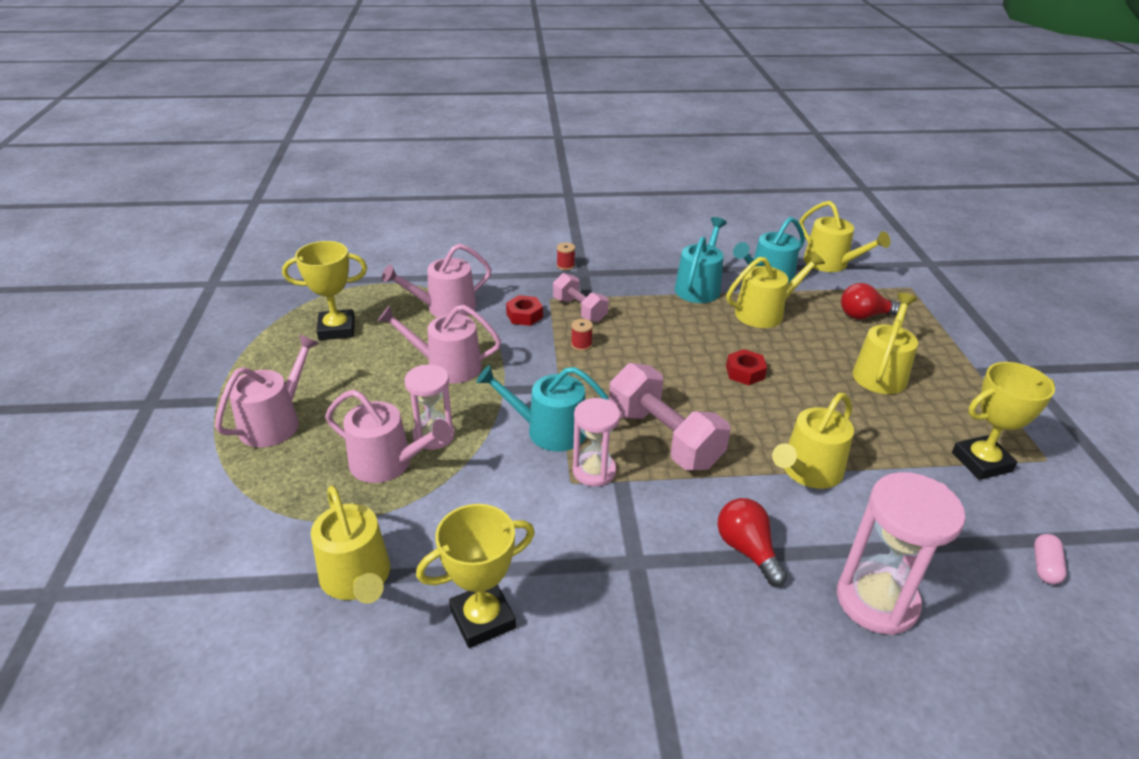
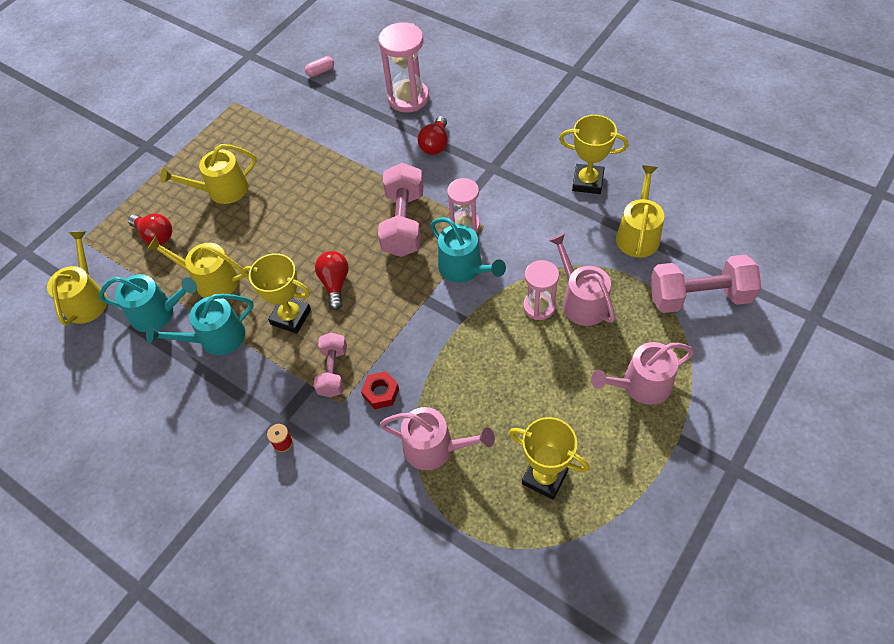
camera: 135 degrees left, 20 degrees up
(233, 539) = (699, 297): none -> pink dumbbell
(447, 366) = (485, 369): pink watering can -> none
(581, 345) = (371, 330): red spool -> none
(659, 358) = (335, 284): none -> red light bulb
(745, 372) = (298, 239): red nut -> none
(808, 471) = (354, 161): yellow watering can -> none
(981, 462) = (265, 118): yellow trophy -> yellow trophy (291, 317)

